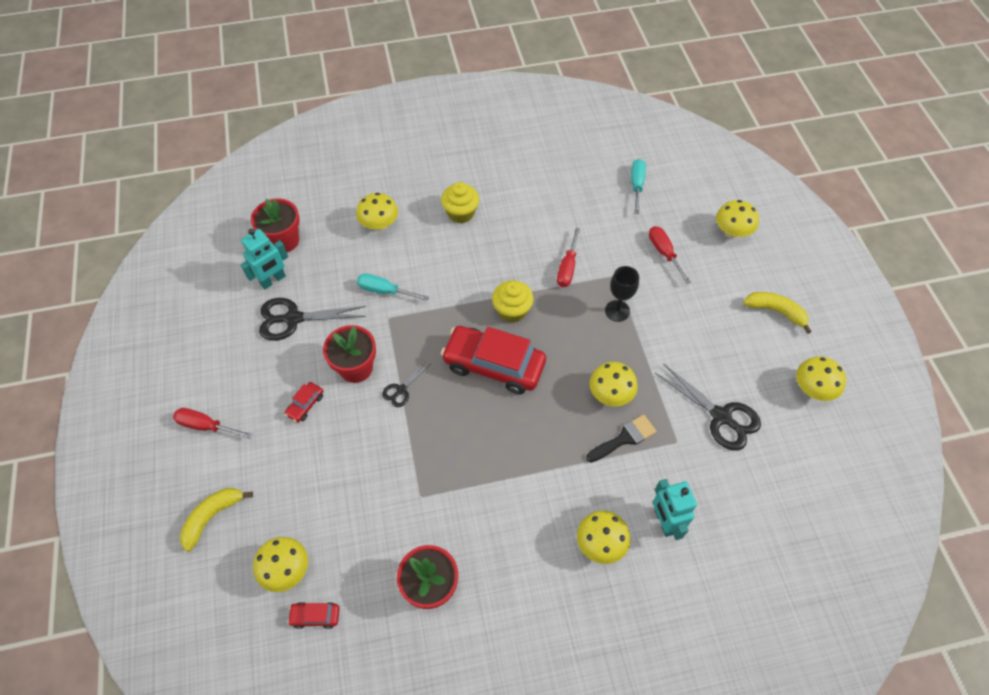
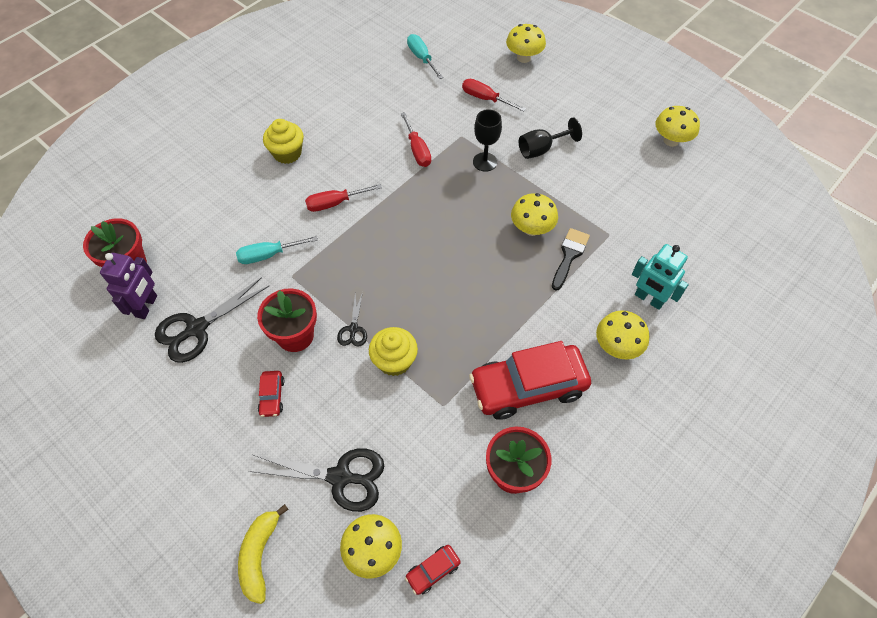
camera: 35 degrees left, 0 degrees up
(206, 426) = (184, 478): red screwdriver -> red screwdriver (335, 203)
(273, 280) = (147, 306): turquoise robot -> purple robot
(379, 225) = (217, 202): yellow mushroom -> none
(494, 365) = (419, 261): red car -> red car (528, 387)
(512, 310) = (398, 208): yellow cupcake -> yellow cupcake (394, 361)
(677, 328) = (541, 149): none -> black goblet
(721, 417) = (625, 197): black scissors -> black scissors (340, 477)
(775, 311) = (601, 99): yellow banana -> none

